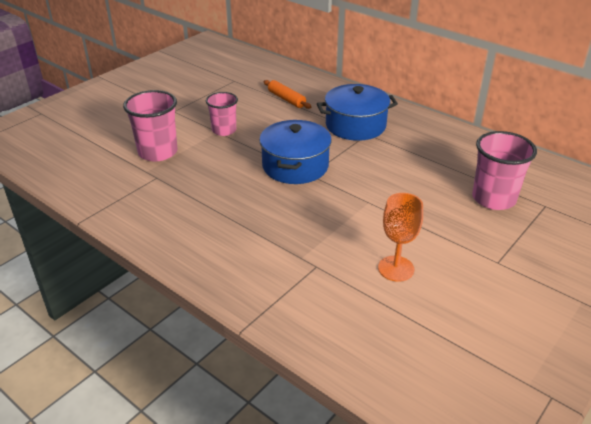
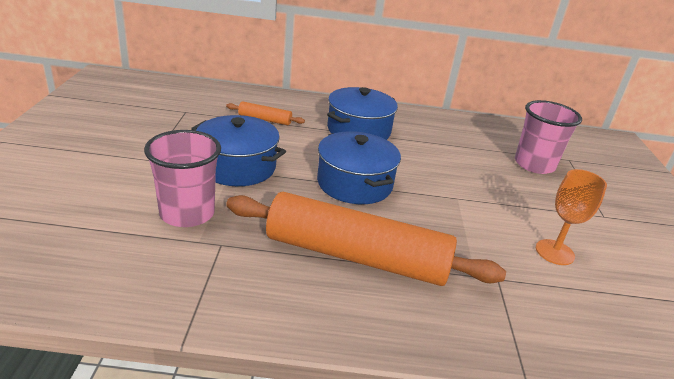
camera: 40 degrees left, 5 degrees down
(224, 130) = (237, 167): pink cup -> blue pot
(231, 214) = (356, 256): none -> orange rolling pin

